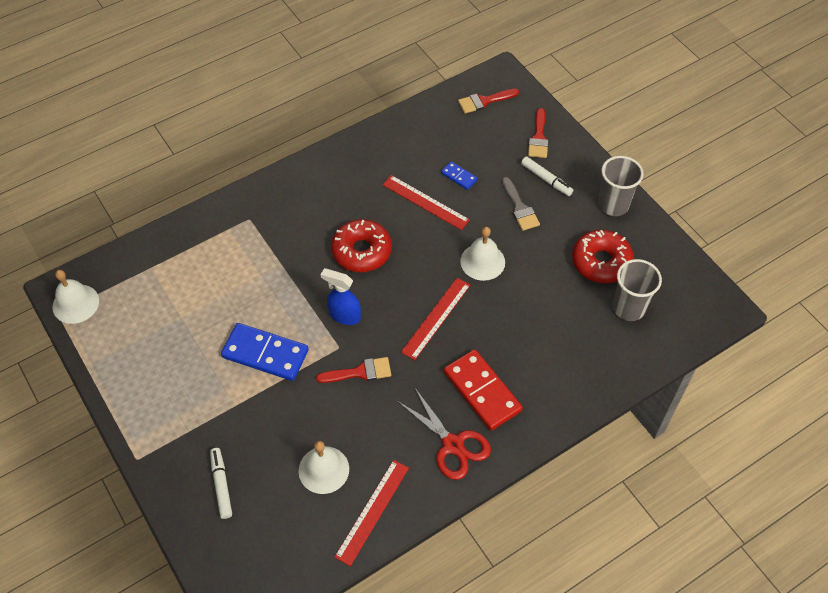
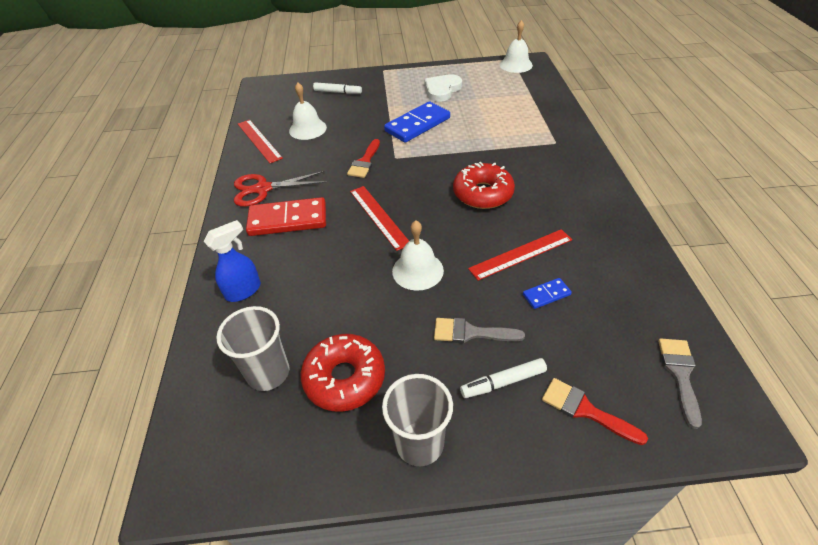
camera: 120 degrees right, 10 degrees down
(172, 361) = (442, 90): none -> white heart
(344, 315) = (422, 167): blue spray bottle -> blue spray bottle (244, 291)
(484, 101) = (680, 374): red brush -> grey brush

